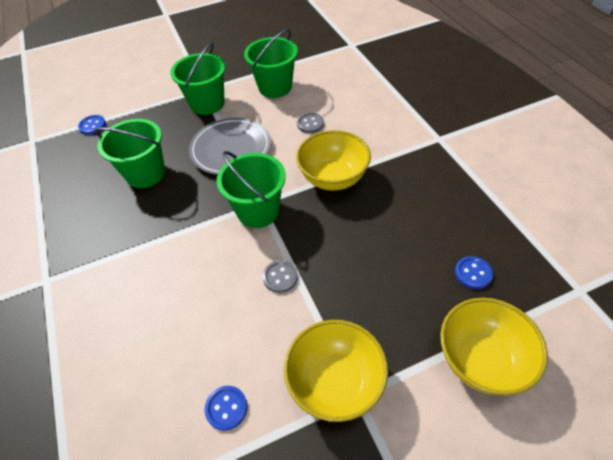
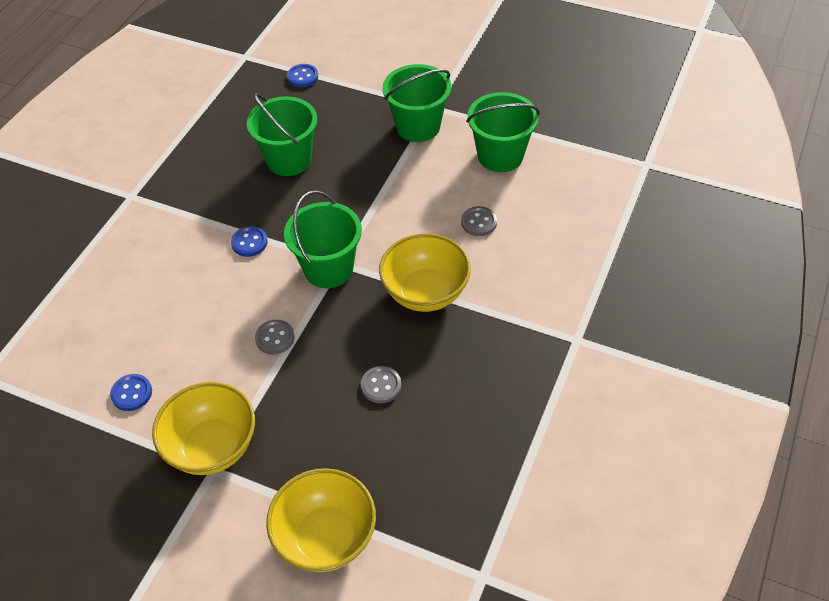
camera: 45 degrees right, 0 degrees up
(231, 149) = (379, 192): grey plate -> none
(382, 245) = (381, 385): none -> grey button
(473, 273) = (417, 477): blue button -> blue button (249, 242)

